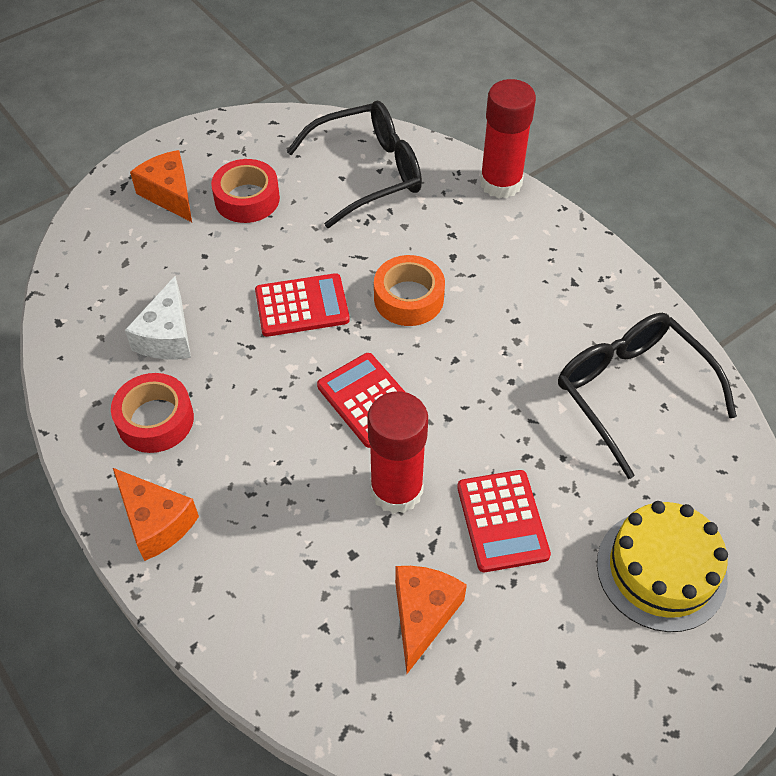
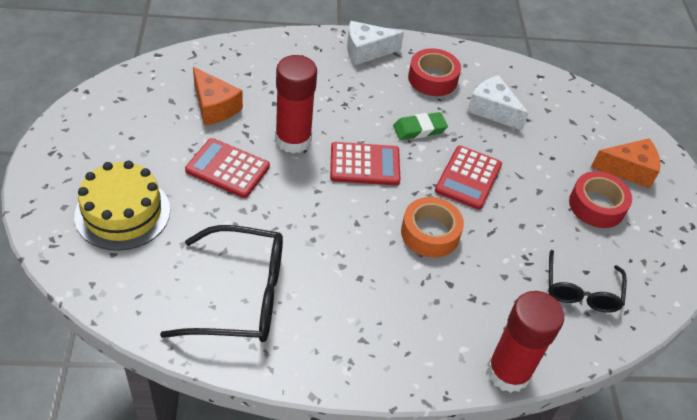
camera: 120 degrees right, 5 degrees down
(156, 522) = (366, 51): orange cheese -> white cheese
(263, 384) = (419, 129): none -> green eraser
(368, 172) = (581, 291): black glasses -> black glasses, size x0.63

